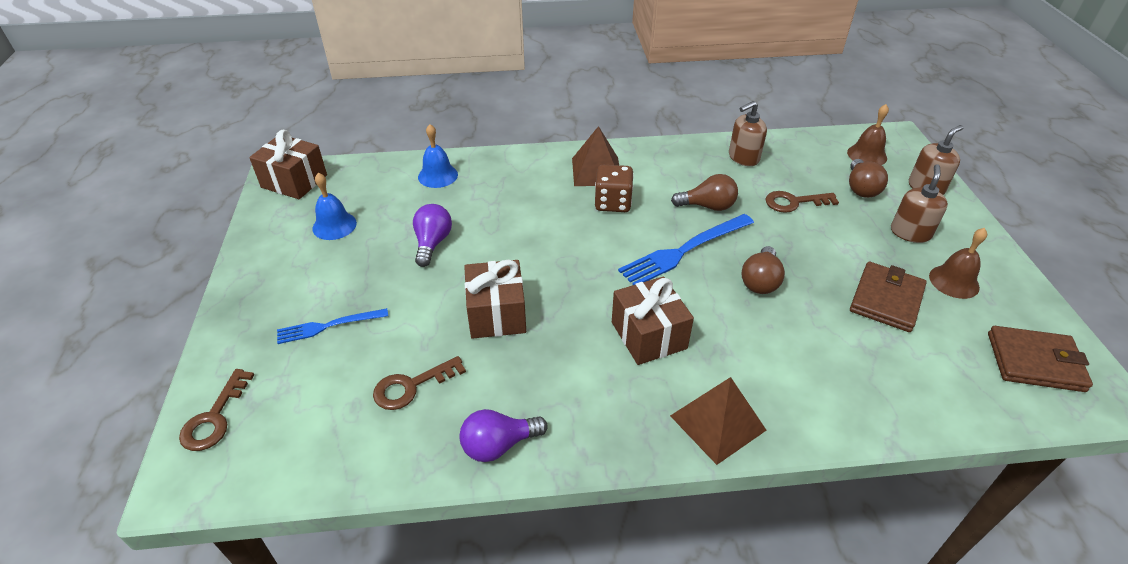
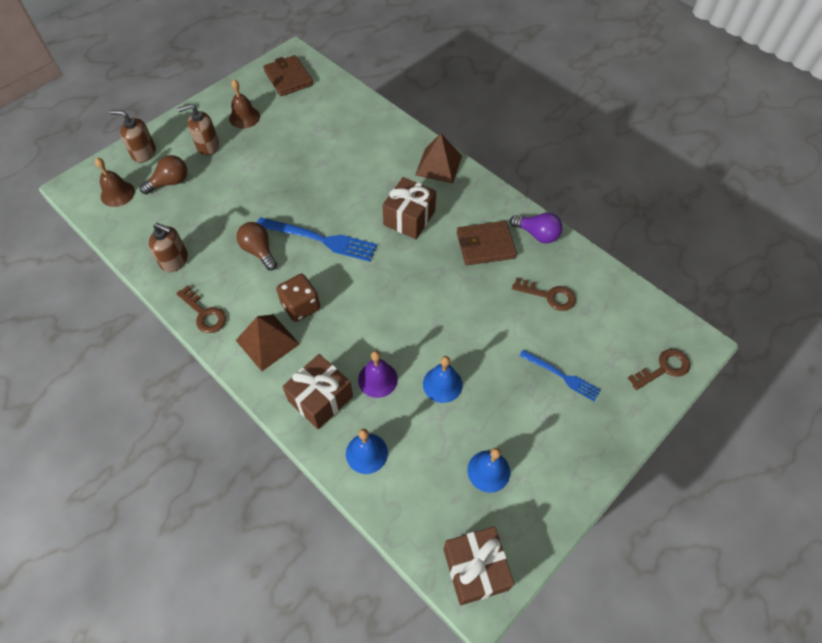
camera: 130 degrees left, 15 degrees up
(432, 243) = (442, 384): purple light bulb -> blue bell
(487, 210) = (377, 379): none -> purple bell
(496, 314) = (464, 296): brown gift -> brown gift (320, 399)
(760, 281) = (317, 192): brown light bulb -> none
(794, 202) = (216, 209): brown key -> brown key (204, 314)
(886, 299) = (286, 138): brown wallet -> brown wallet (485, 245)

